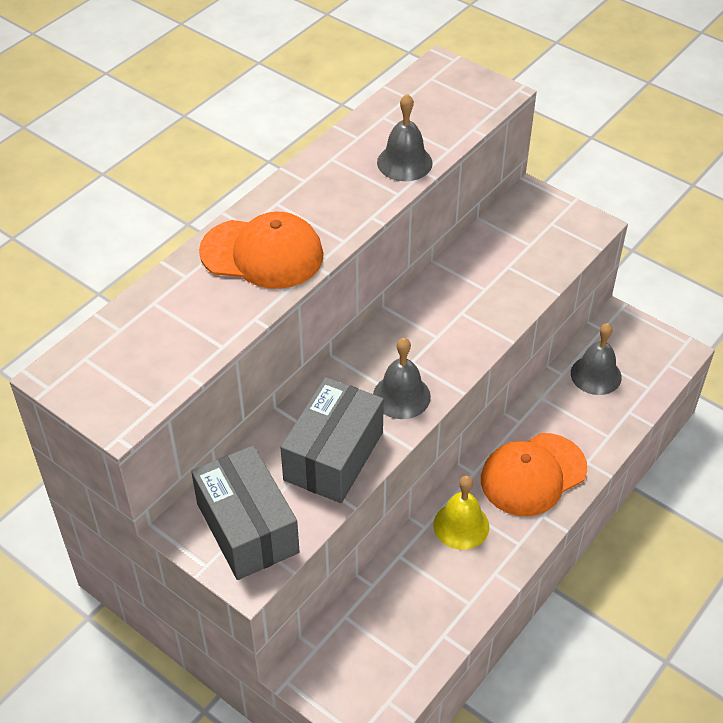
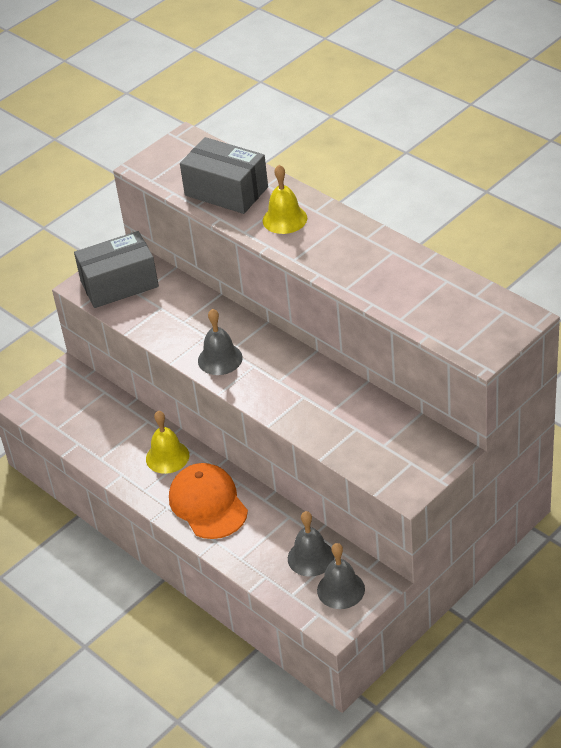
camera: 100 degrees right, 5 degrees down
(262, 254) = (284, 219): orange cap -> yellow bell
(333, 456) = (170, 323): grey box -> grey box (226, 191)
(404, 162) = (384, 292): grey bell -> grey bell (341, 589)

